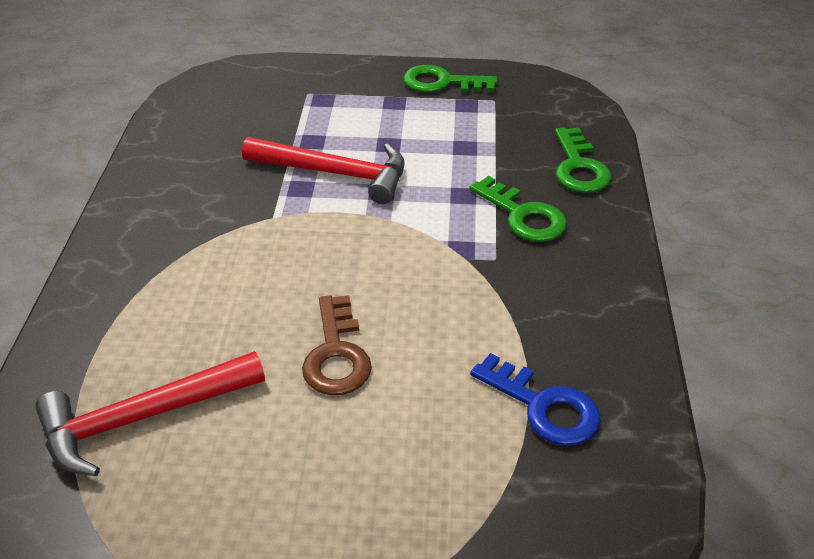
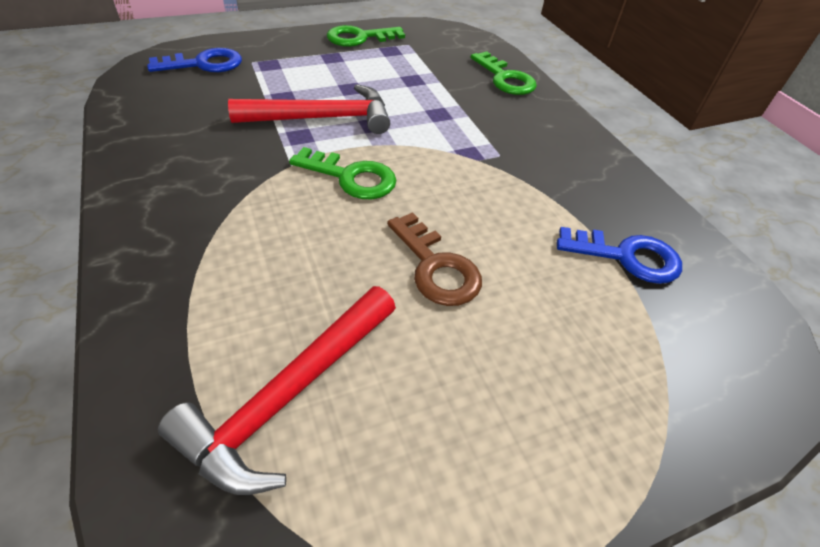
camera: 30 degrees left, 5 degrees up
(260, 88) = (204, 64): none -> blue key
(523, 216) = (495, 119): green key -> green key (351, 177)

